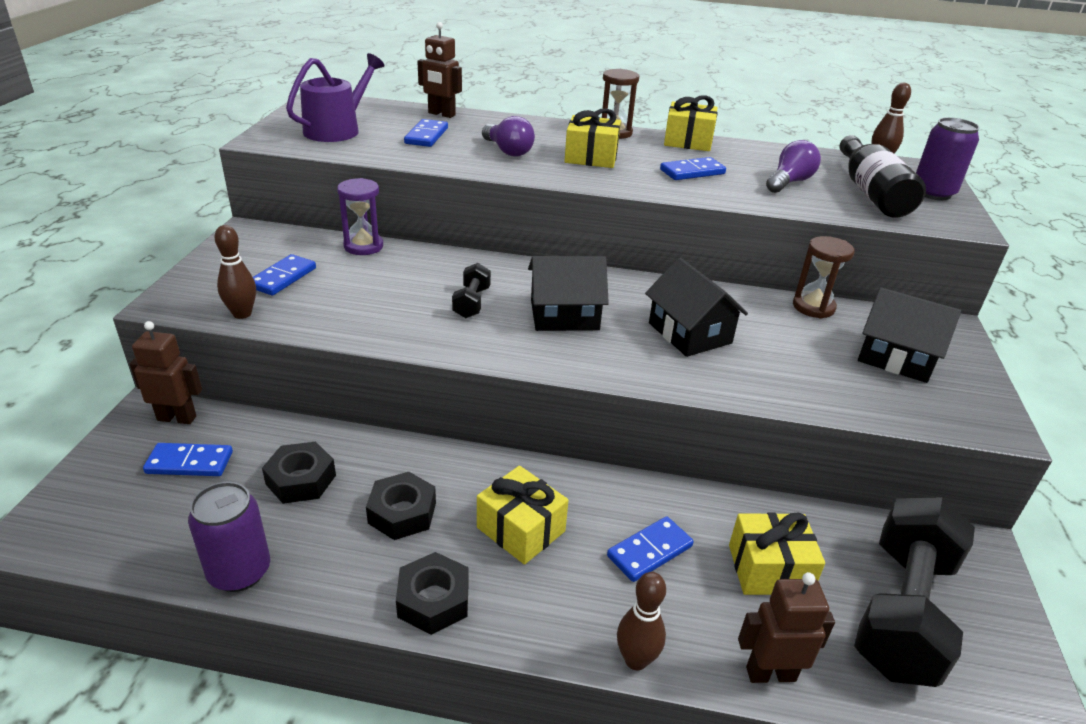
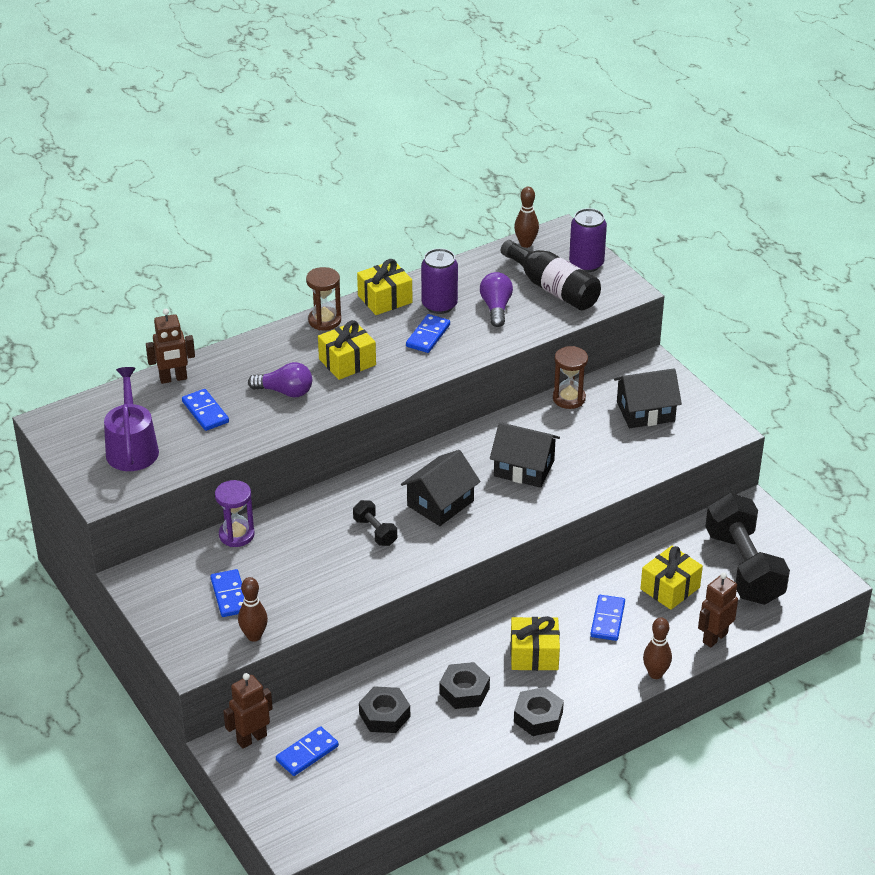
camera: 40 degrees left, 5 degrees up
(239, 572) = (429, 776): purple can -> purple can (439, 305)

